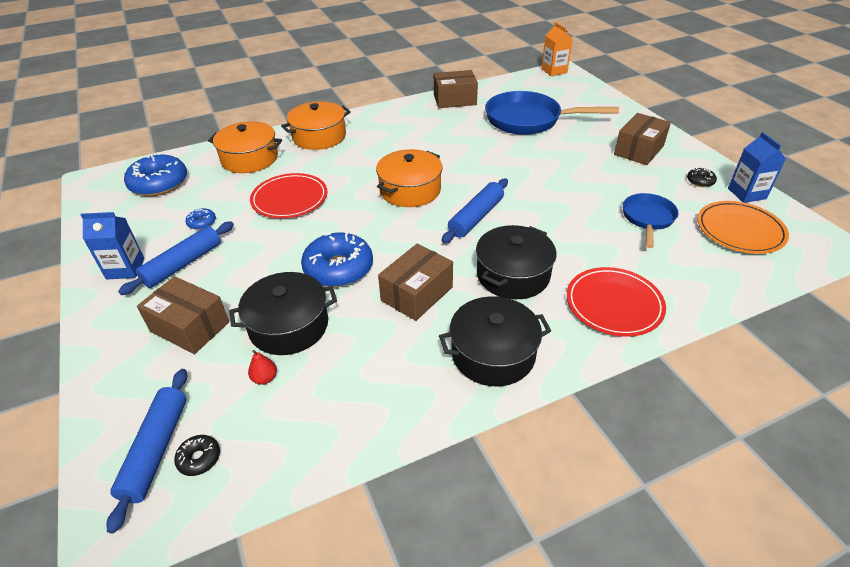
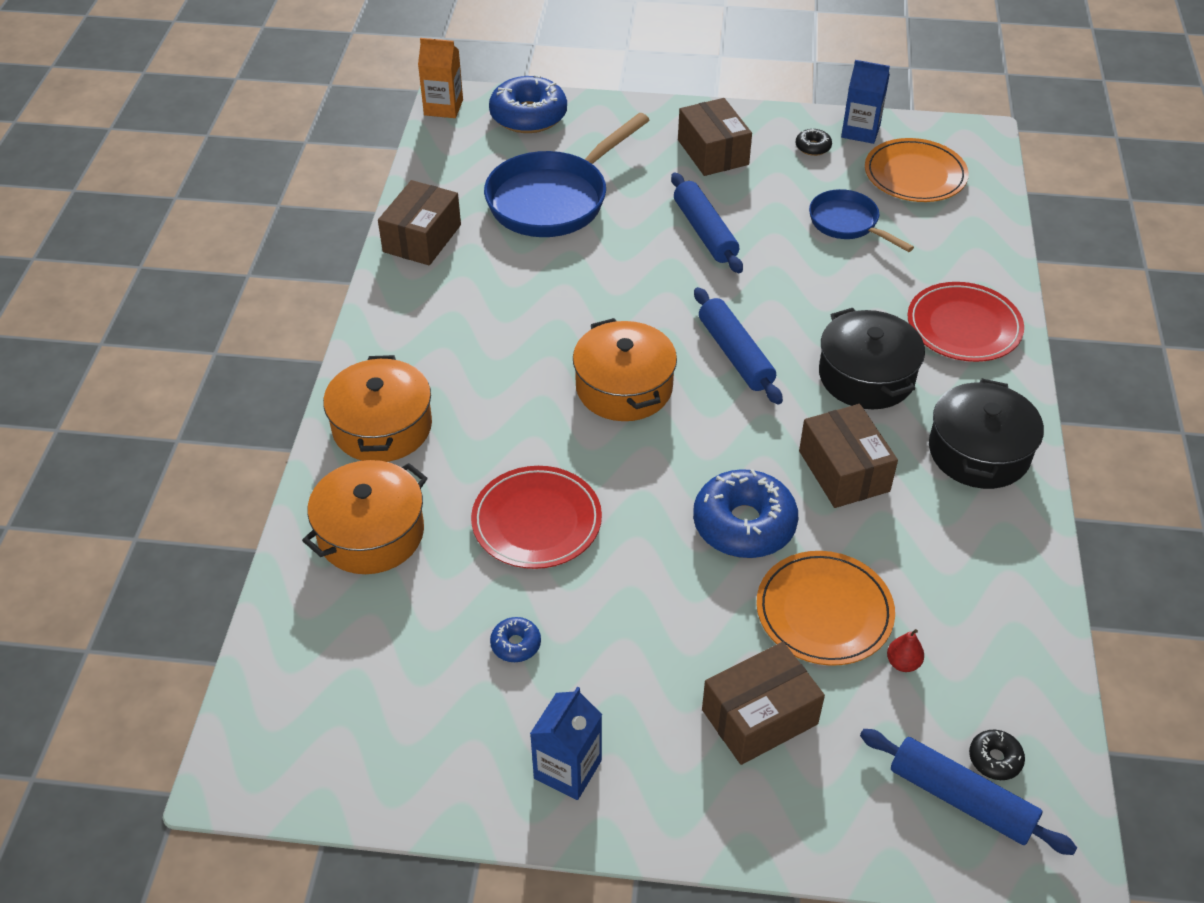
camera: 60 degrees left, 5 degrees up
(159, 183) = (342, 675): blue donut -> blue donut (528, 116)
(183, 264) = (609, 693): blue rolling pin -> blue rolling pin (704, 232)
(289, 326) = (824, 611): black pot -> orange plate

